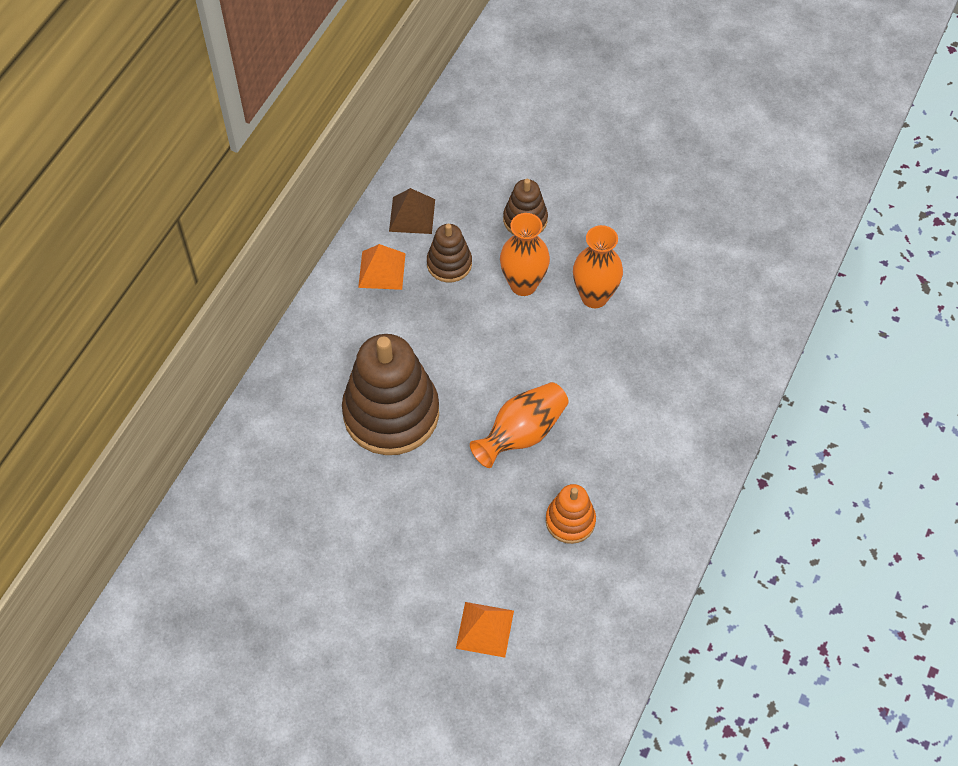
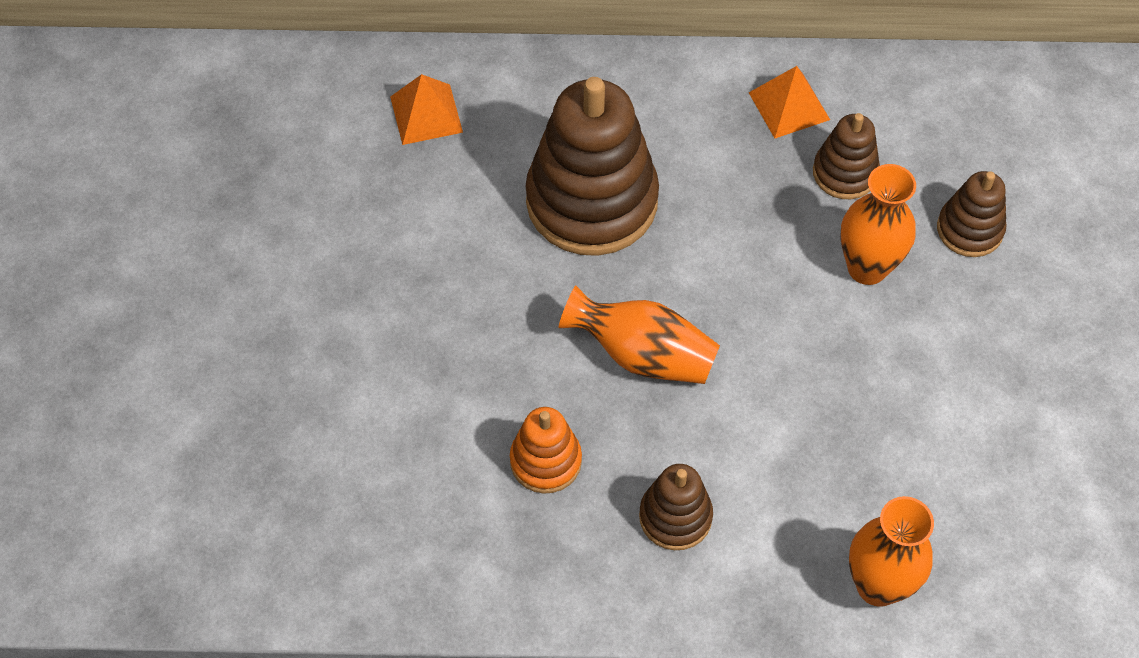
camera: 65 degrees right, 0 degrees up
(412, 215) = (891, 103): brown pyramid -> none
(484, 629) = (348, 423): orange pyramid -> orange pyramid (426, 114)
(594, 297) = (901, 358): orange vase -> orange vase (878, 585)
(642, 464) = (675, 517): none -> brown stacking toy

